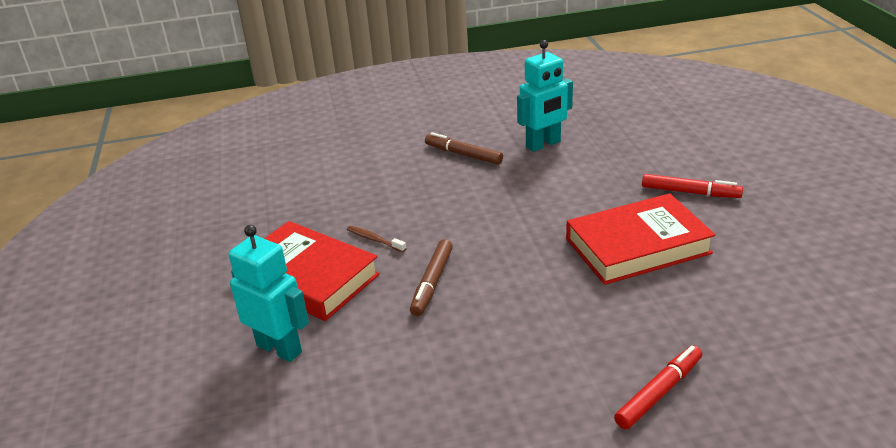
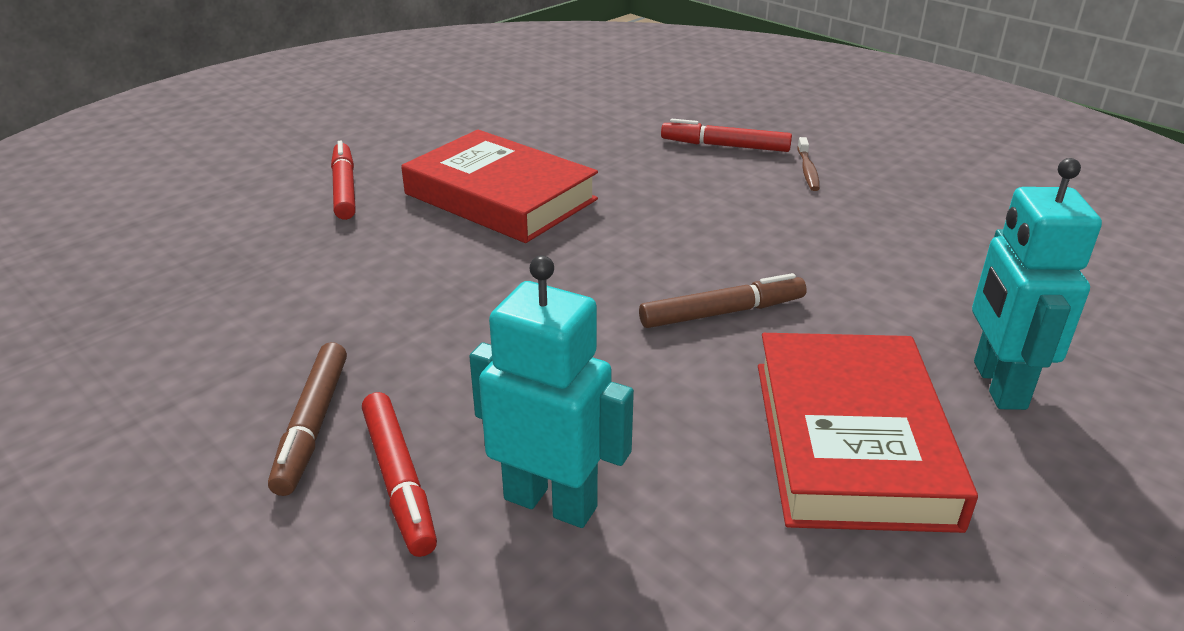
camera: 125 degrees left, 0 degrees up
(374, 239) = (683, 414): brown toothbrush -> brown toothbrush (807, 170)
(412, 166) = (399, 480): none -> red marker
(543, 144) = (233, 339): turquoise robot -> turquoise robot (551, 502)

